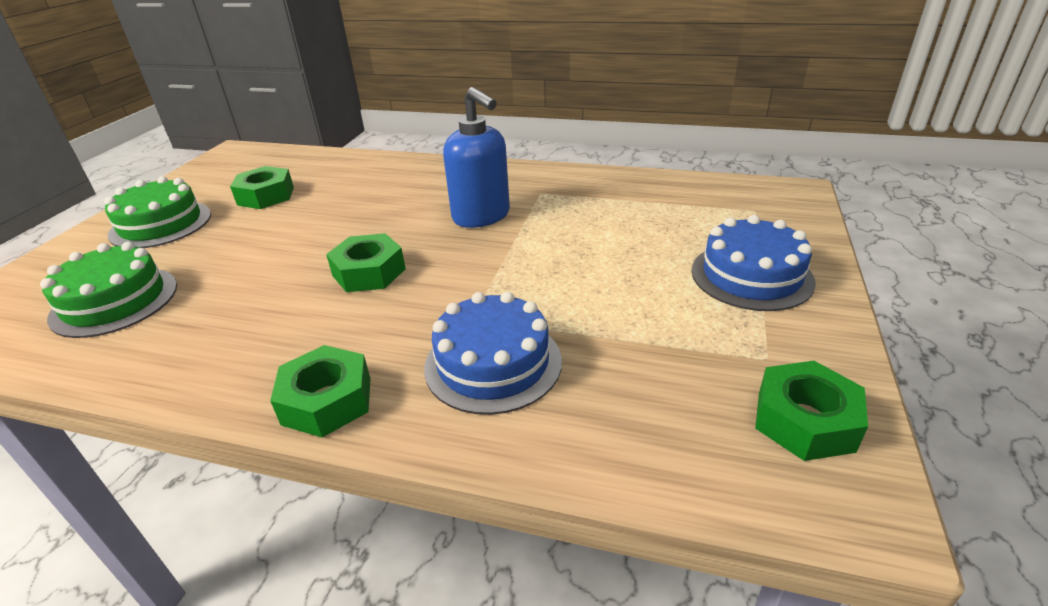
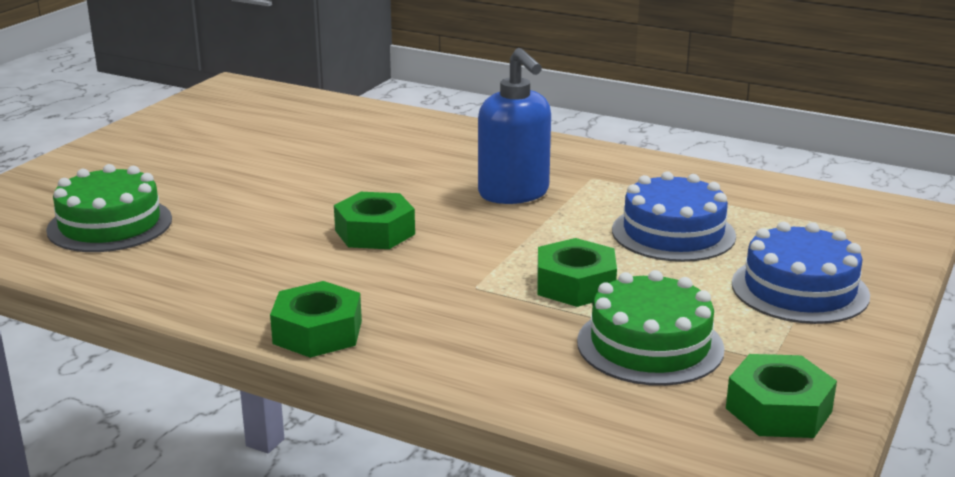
camera: 10 degrees right, 10 degrees down
(161, 224) = (151, 157): green cake -> green cake (650, 345)
(266, 196) = (268, 142): green nut -> green nut (575, 285)
(493, 363) = (486, 326): blue cake -> blue cake (673, 233)

